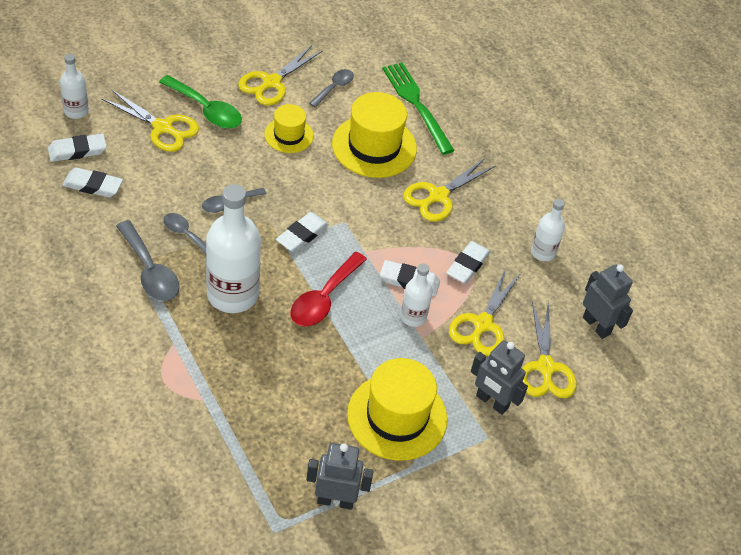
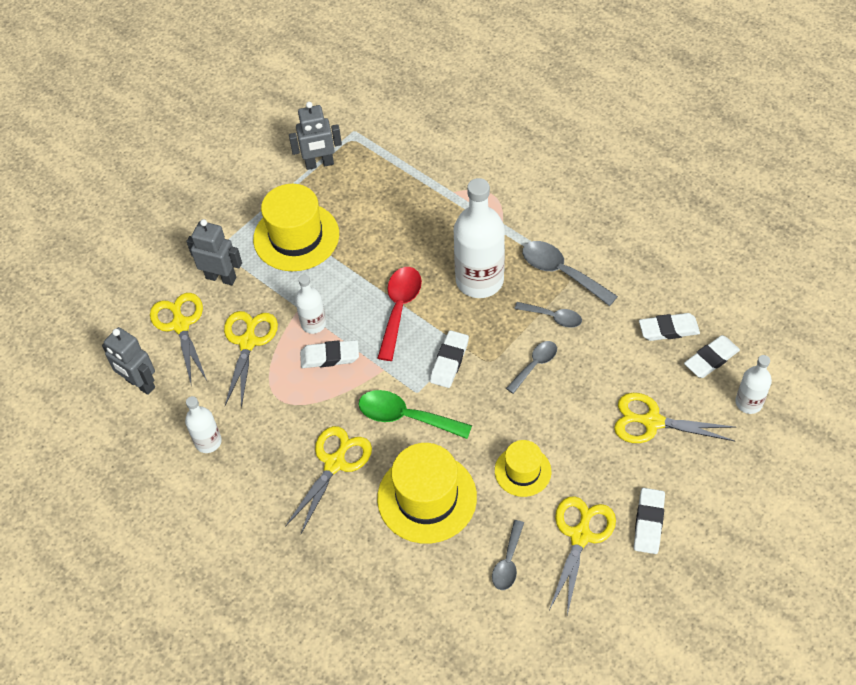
camera: 170 degrees right, 5 degrees up
(206, 109) = (626, 464): green spoon -> green spoon (406, 417)
(416, 104) = (405, 581): green fork -> none
(467, 265) = (280, 396): white eraser -> white eraser (648, 523)

